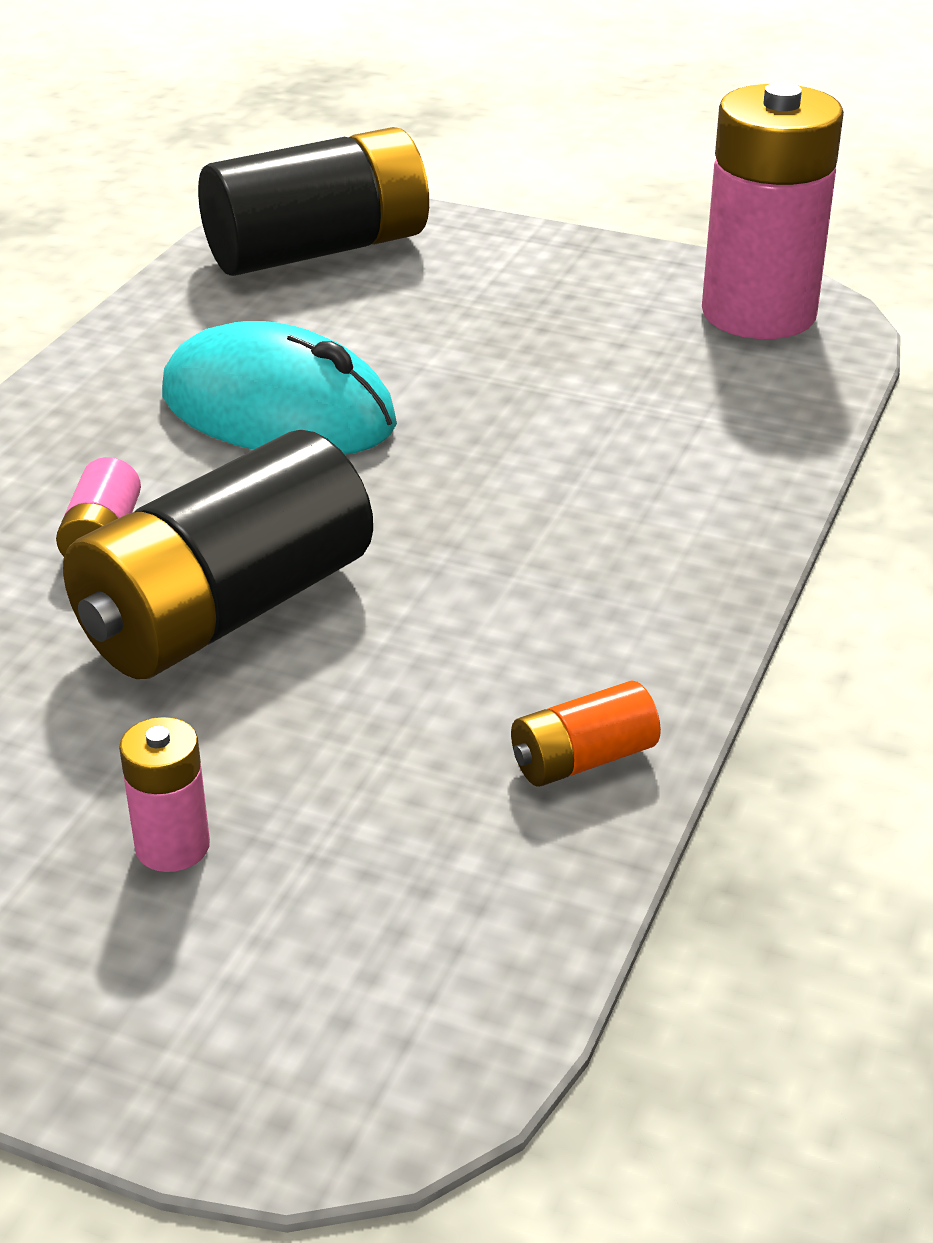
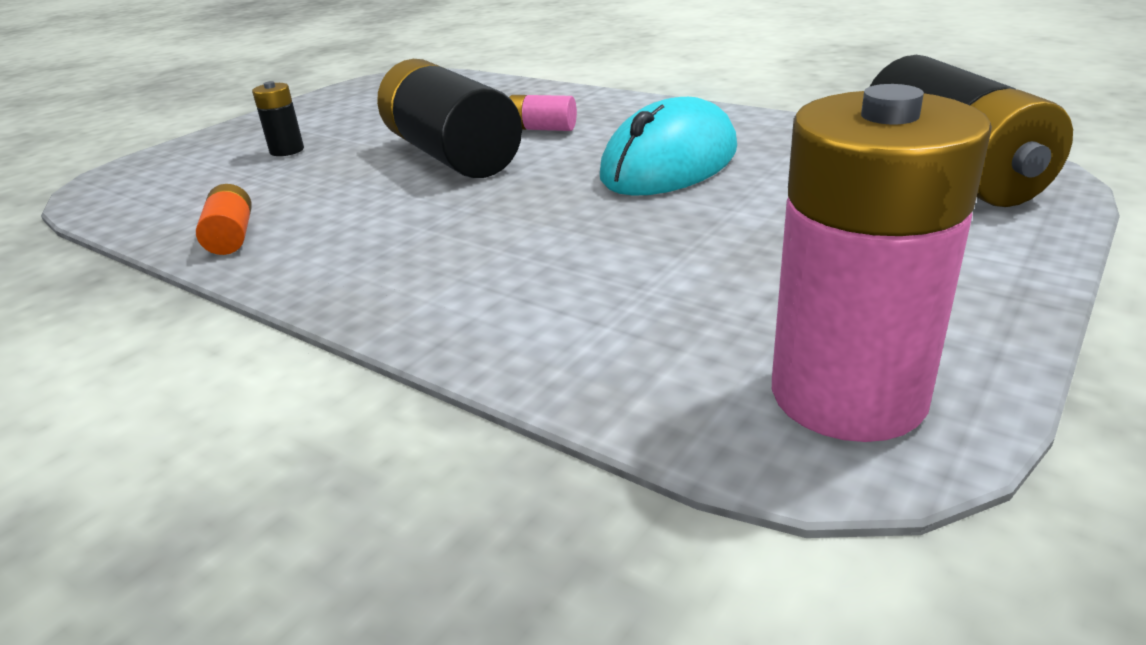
camera: 105 degrees right, 5 degrees down
(172, 846) = (287, 150): pink battery -> black battery

